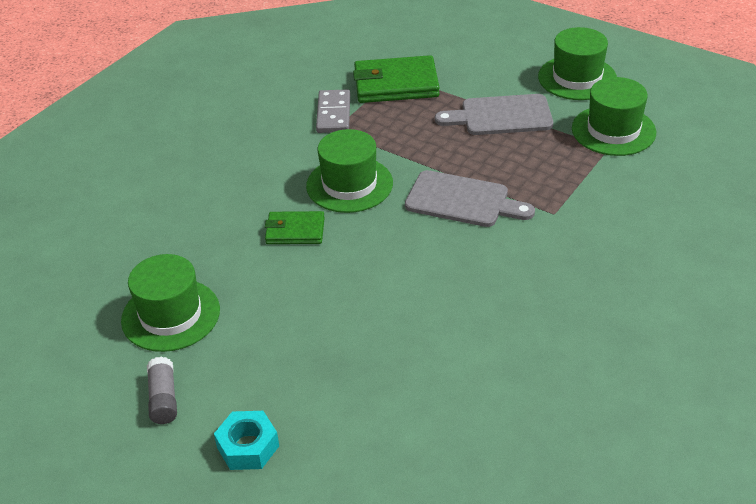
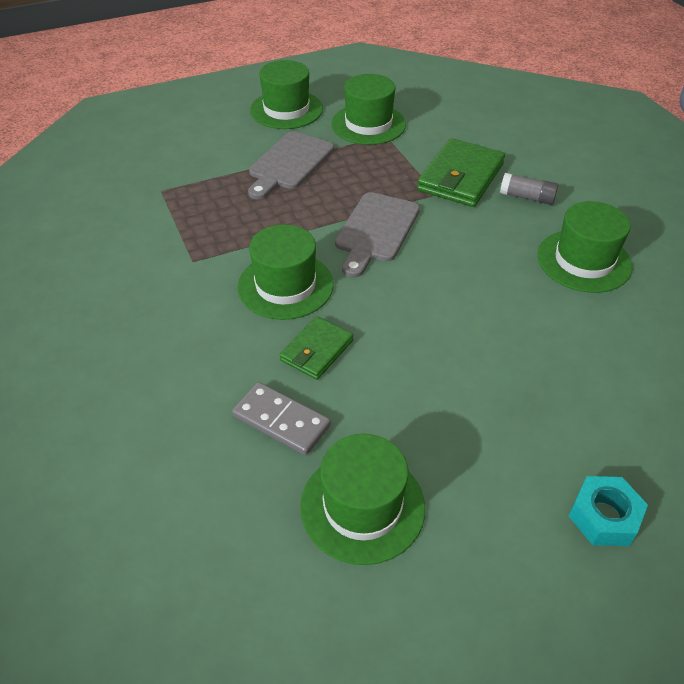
camera: 60 degrees left, 5 degrees up
(163, 398) = (492, 566): grey glue stick -> grey glue stick (527, 197)
(333, 114) = (169, 251): grey domino -> grey domino (281, 421)
(396, 84) = (174, 196): green wallet -> green wallet (460, 177)
(462, 200) = (376, 231): grey cutting board -> grey cutting board turned 150 degrees clockwise
(553, 341) = (584, 261): none -> green hat

